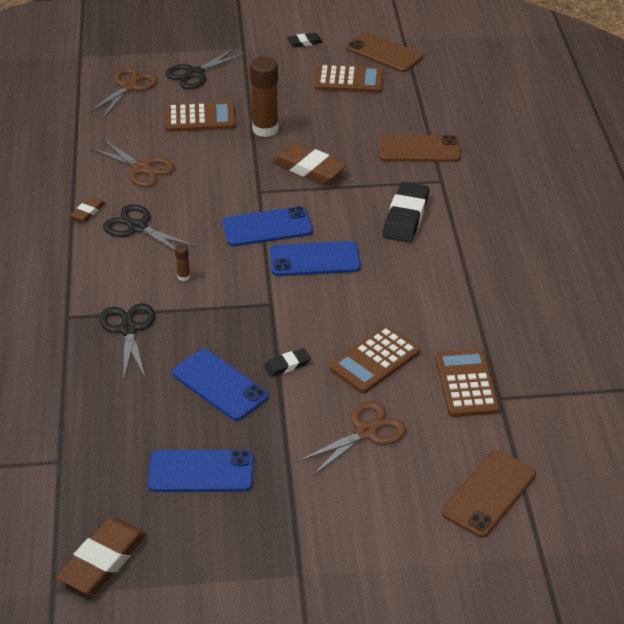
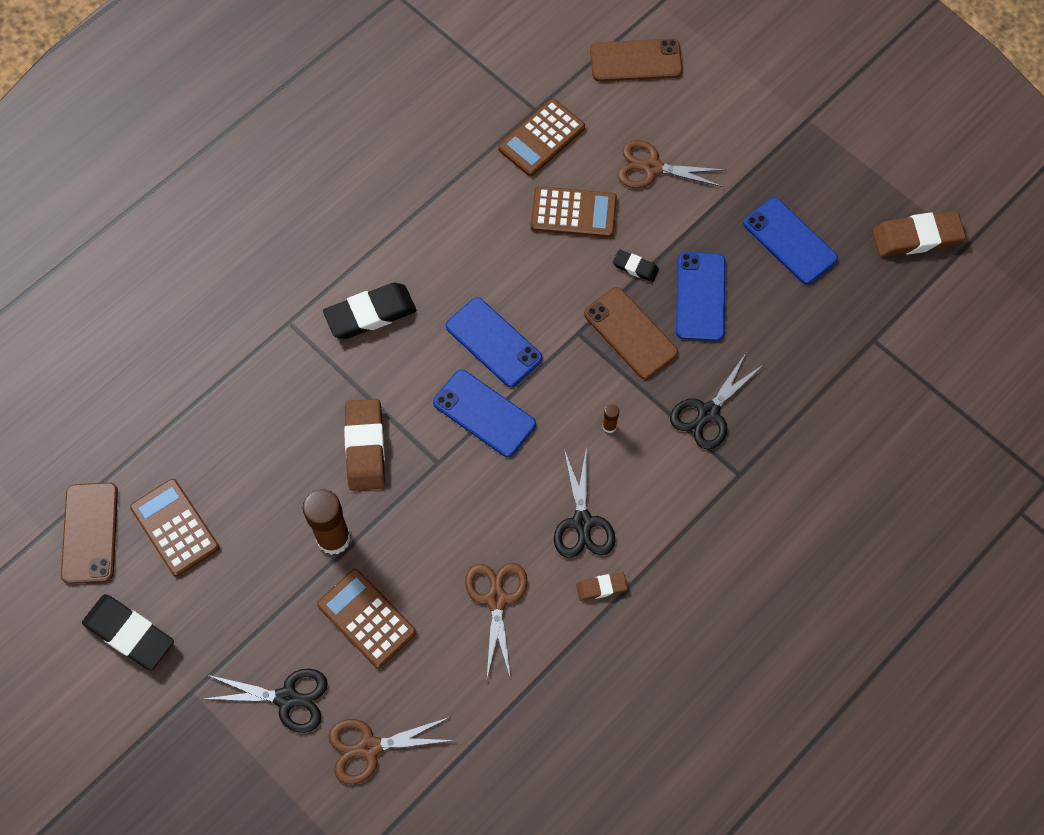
camera: 130 degrees left, 25 degrees up
(304, 42) = (129, 633): black eraser -> black eraser, size x1.94
(419, 149) = (252, 374): brown phone -> brown phone (630, 333)

